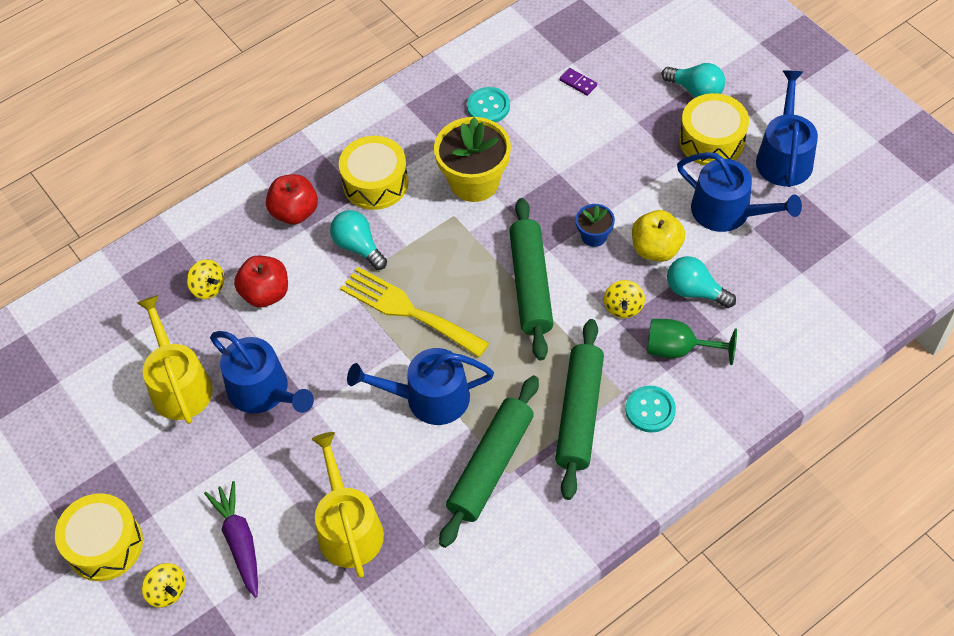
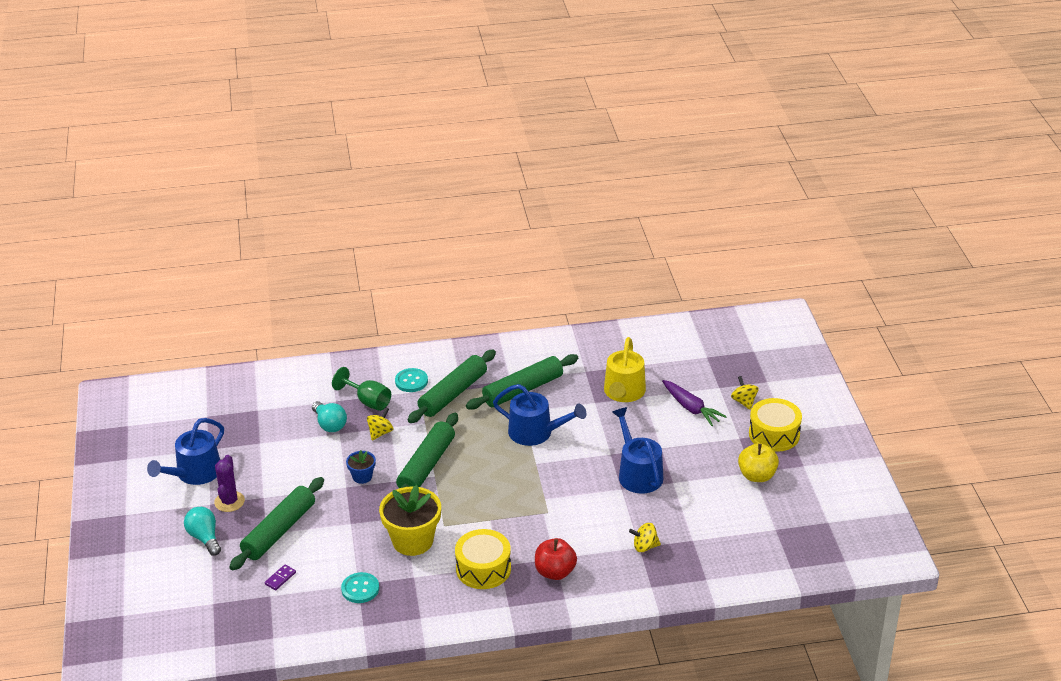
camera: 155 degrees left, 20 degrees down
(179, 385) = (692, 497): yellow watering can -> none
(208, 288) = (645, 546): yellow spinning top -> yellow spinning top turned 75 degrees counterclockwise
(239, 542) = (691, 408): purple carrot -> purple carrot turned 45 degrees counterclockwise
(265, 293) = (606, 527): red apple -> none
(358, 247) = (524, 531): turquoise light bulb -> none
(408, 310) = (516, 482): yellow fork -> none
(578, 83) = (280, 578): purple domino -> purple domino turned 60 degrees clockwise
(626, 131) = (279, 531): none -> green rolling pin
(656, 249) = (330, 454): yellow apple -> yellow apple (757, 476)
(711, 140) = (229, 501): yellow drum -> purple cactus
(727, 211) = (265, 457): blue watering can -> none

